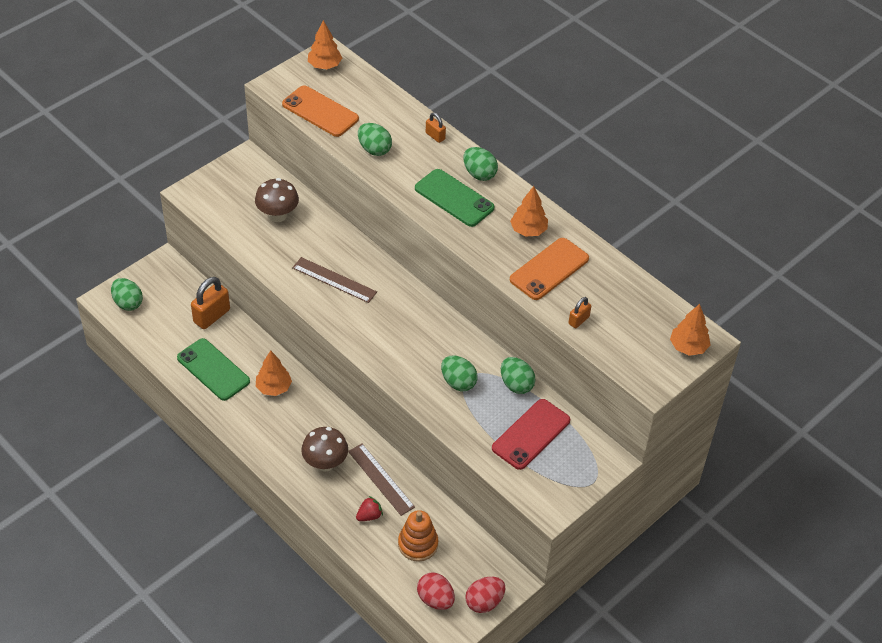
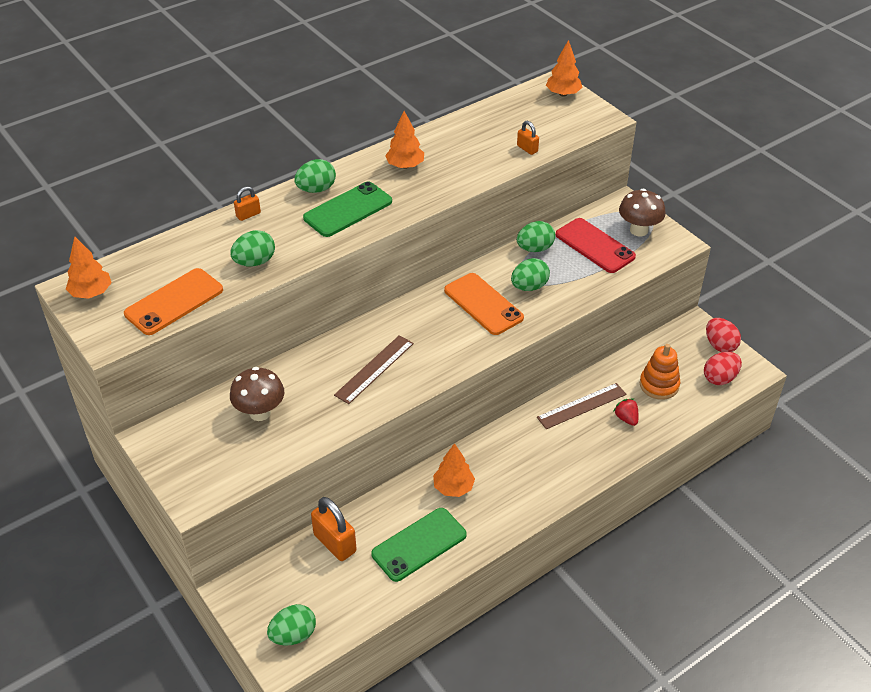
camera: 80 degrees left, 5 degrees down
(325, 463) = (560, 449): brown mushroom -> brown mushroom (639, 230)
(549, 269) = (459, 159): orange phone -> orange phone (483, 304)

